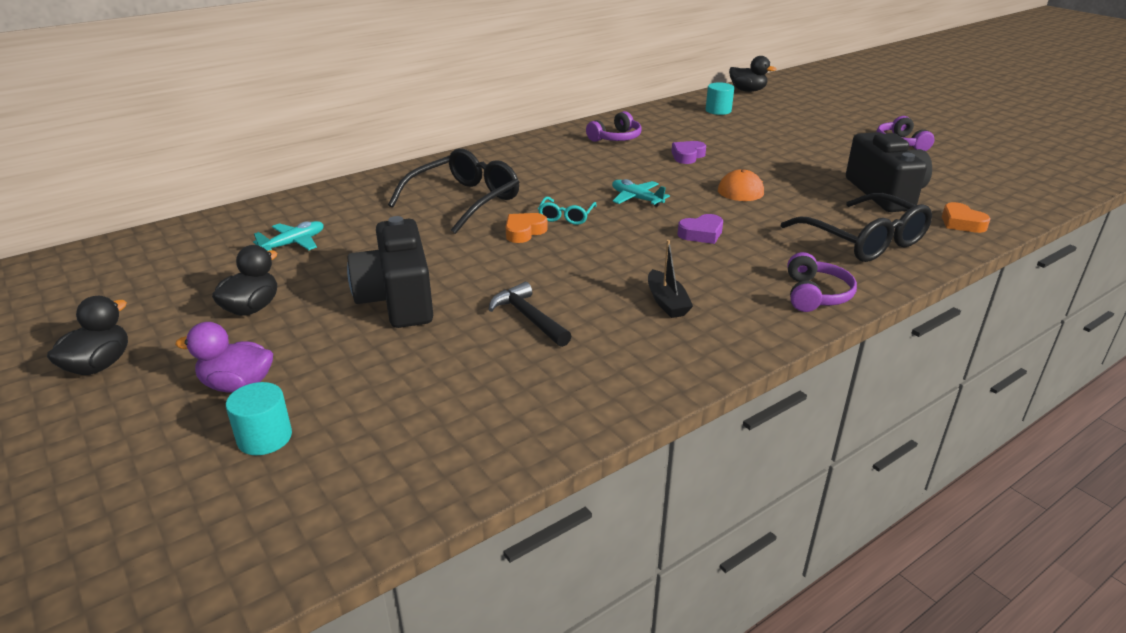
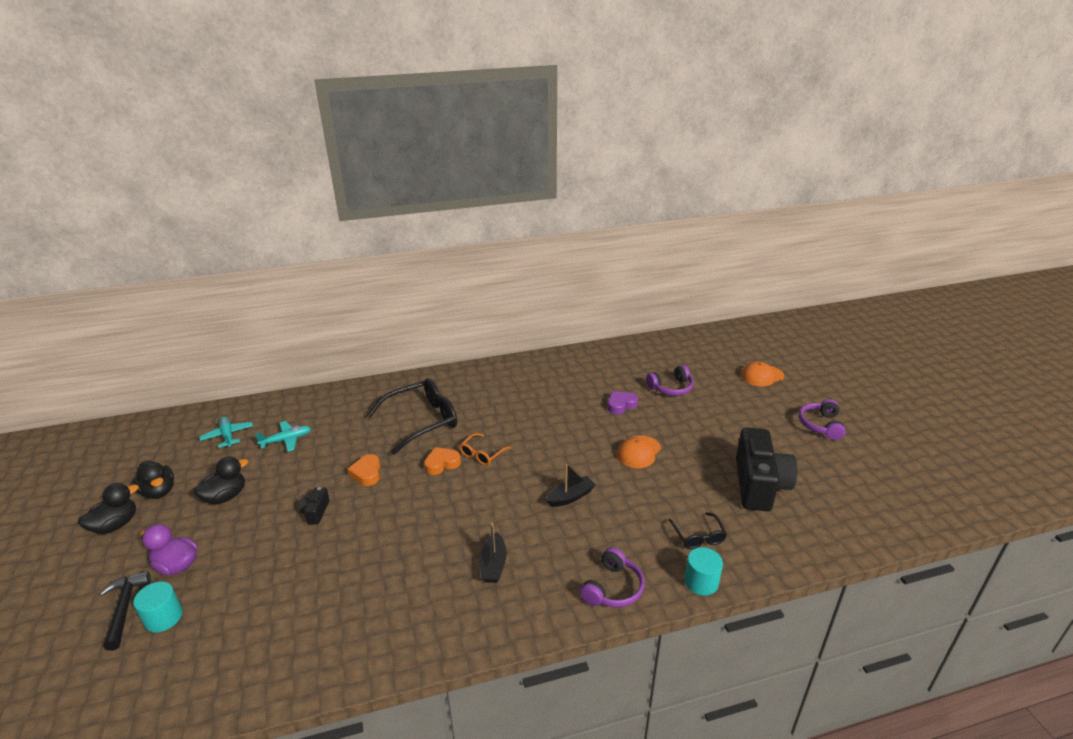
camera: 20 degrees right, 0 degrees up
(397, 299) = (316, 512): black camera -> black camera, size x0.42
(528, 317) = (387, 553): black hammer -> black hammer (124, 608)
(566, 216) = (482, 454): turquoise glasses -> orange glasses
(616, 138) = (578, 373): purple headphones -> purple headphones (671, 388)
(636, 199) = (547, 446): turquoise plane -> turquoise plane (228, 436)
(701, 234) = (570, 497): purple heart -> black boat
(718, 110) = (684, 355): turquoise cylinder -> turquoise cylinder (701, 582)
(747, 90) = (727, 334): black duck -> black duck (159, 491)
(811, 116) = (762, 376): none -> orange cap
(863, 240) = (698, 536): black glasses -> black glasses, size x0.49
(961, 223) = (803, 537): orange heart -> orange heart (367, 473)

